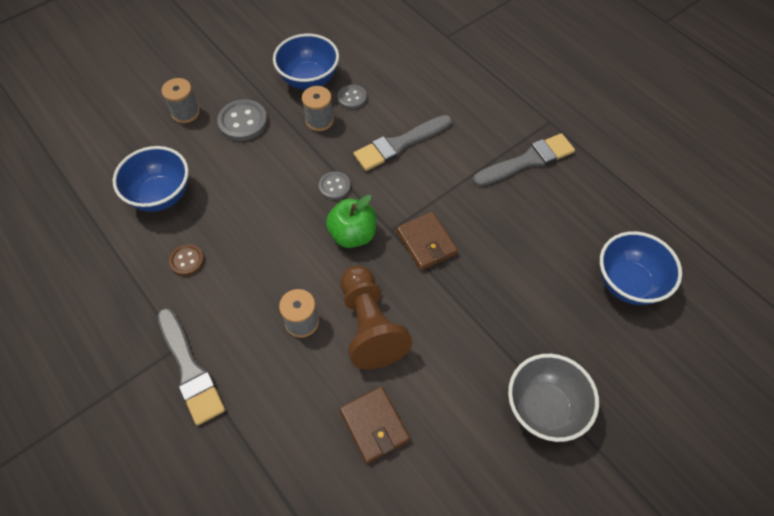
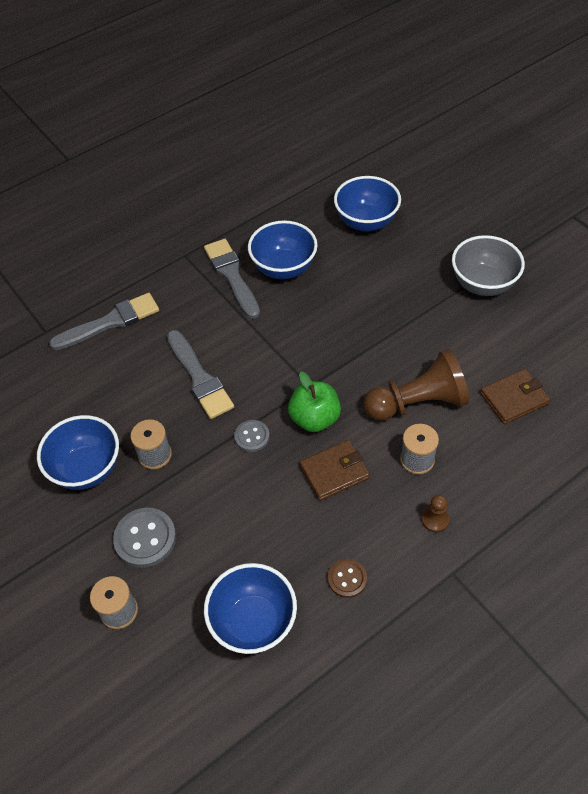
camera: 85 degrees left, 5 degrees down
(190, 369) = (477, 558): grey brush -> grey brush (110, 322)
(234, 334) = (435, 520): none -> brown pawn
(352, 98) = (124, 423): grey button -> none
(426, 243) = (325, 357): brown wallet -> brown wallet (334, 472)
(543, 204) = (284, 268): none -> blue bowl

